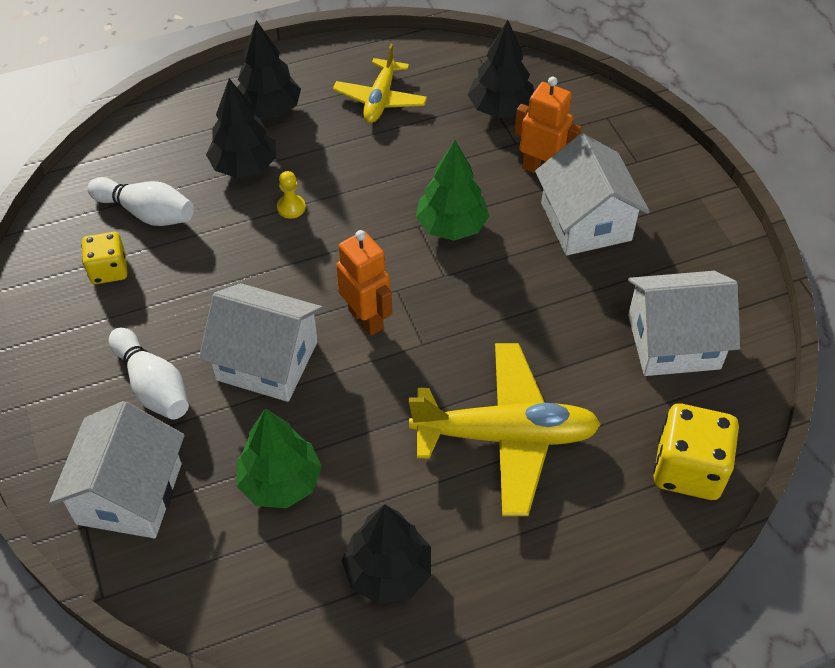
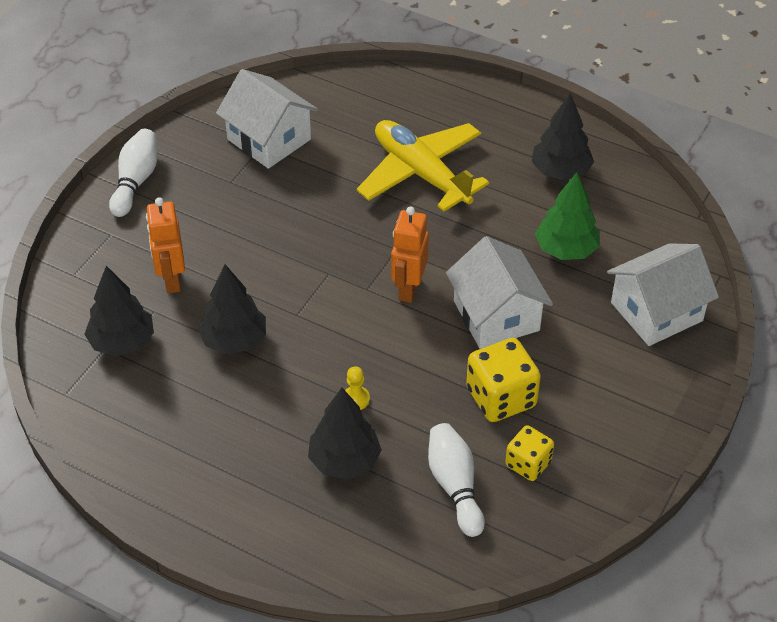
camera: 130 degrees left, 5 degrees down
(153, 386) = (581, 359): white bowling pin -> white bowling pin (136, 181)
(269, 109) = (265, 494): black tree -> black tree (234, 340)
(380, 99) = (181, 426): yellow plane -> none
(451, 226) = (279, 296): green tree -> none
(586, 221) = (202, 229): white house -> none
(688, 469) = (358, 93): yellow dice -> yellow dice (501, 398)

